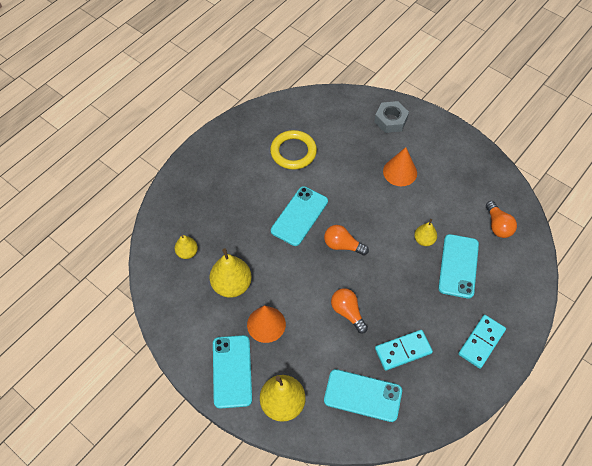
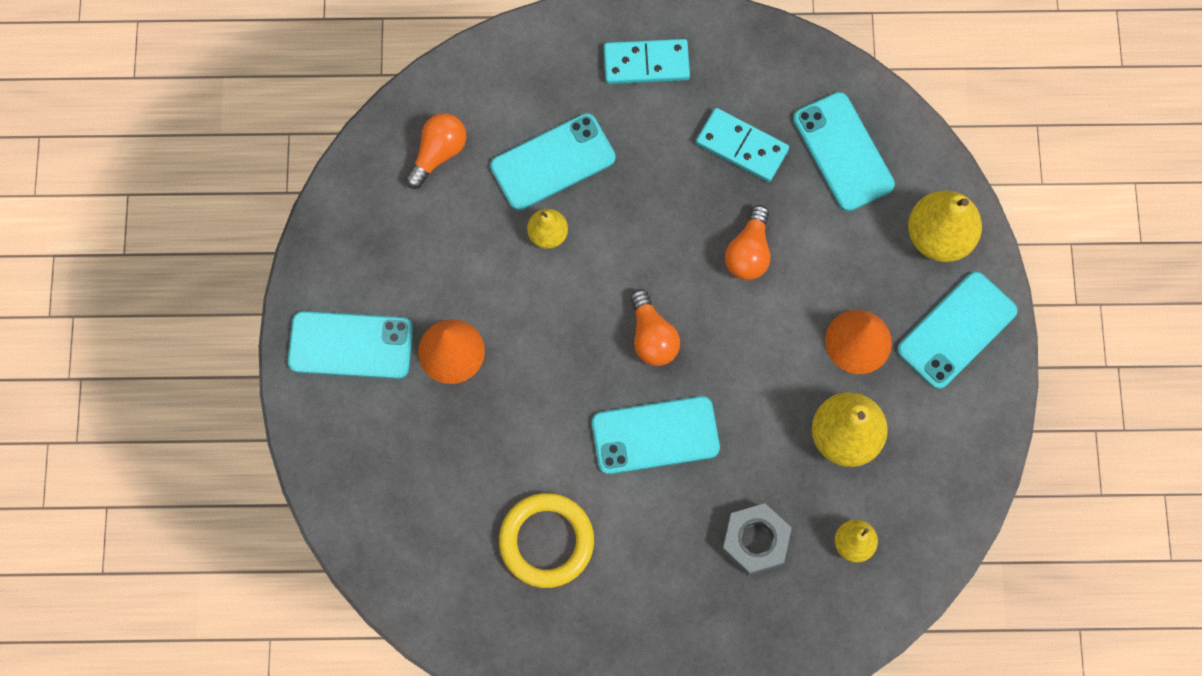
camera: 130 degrees left, 15 degrees up
(390, 120) = (356, 439): grey nut -> grey nut (755, 541)
(432, 142) = (350, 345): none -> turquoise phone

